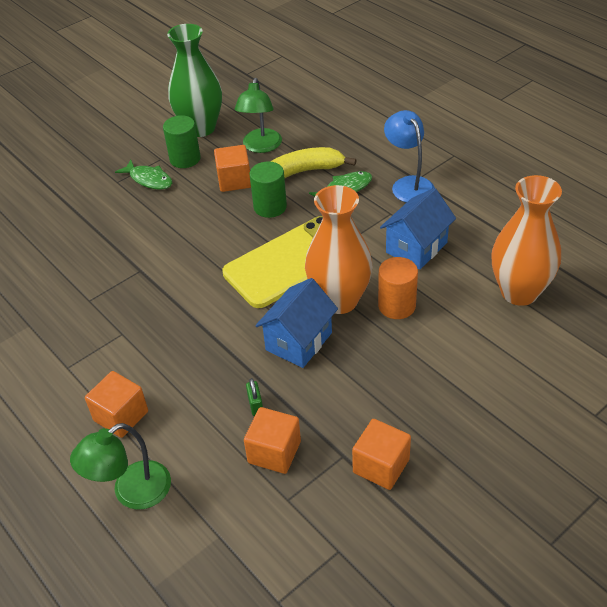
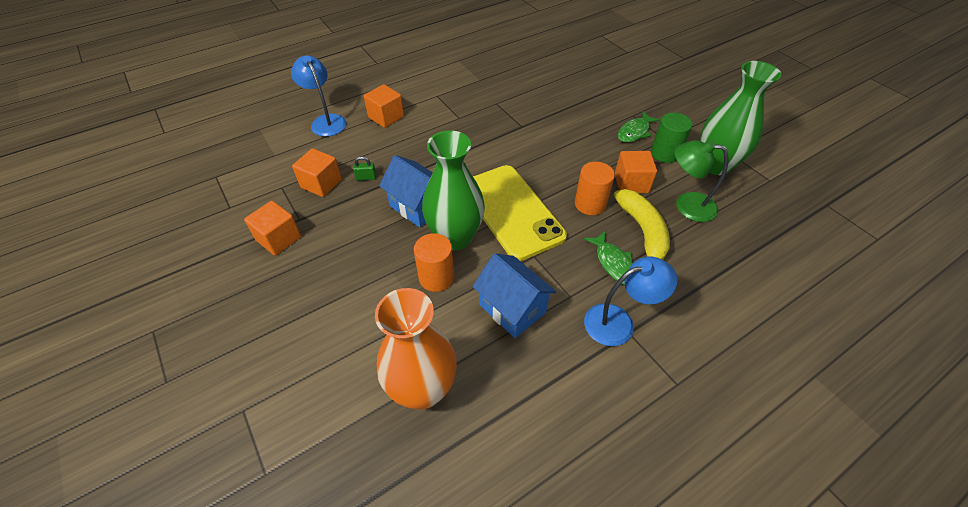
camera: 95 degrees right, 5 degrees up
(132, 492) = (326, 121): green lamp -> blue lamp
(270, 207) = (590, 204): green cylinder -> orange cylinder
(339, 300) = (455, 237): orange vase -> green vase

